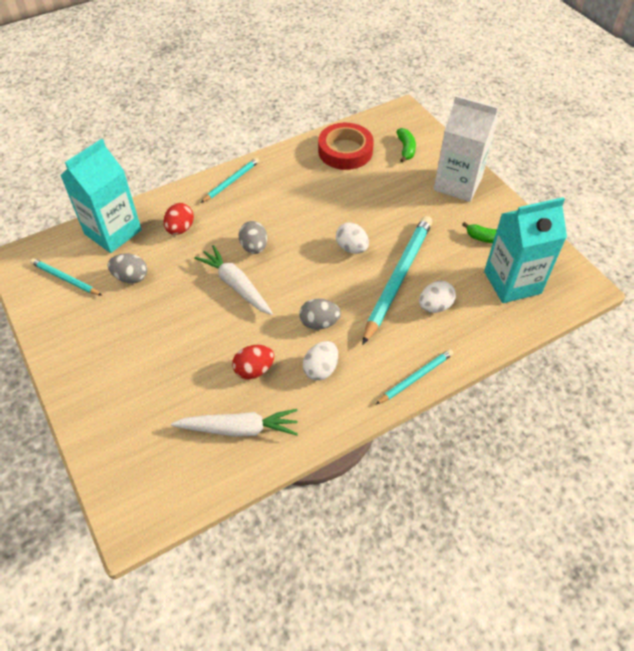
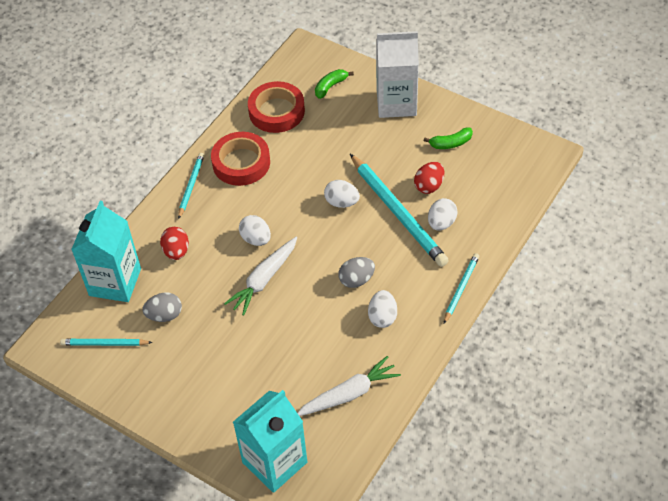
camera: 25 degrees left, 0 degrees up
(236, 285) = (264, 280): white carrot -> white carrot turned 75 degrees counterclockwise
(254, 247) = (256, 239): grey egg -> white egg
(254, 370) = (329, 343): red egg -> red egg (429, 186)
(286, 180) = (241, 163): none -> red tape
(398, 279) = (397, 212): turquoise pencil -> turquoise pencil turned 150 degrees clockwise
(406, 149) = (330, 86): green banana -> green banana turned 105 degrees counterclockwise
(512, 282) = (491, 174): turquoise carton -> turquoise carton (274, 462)

